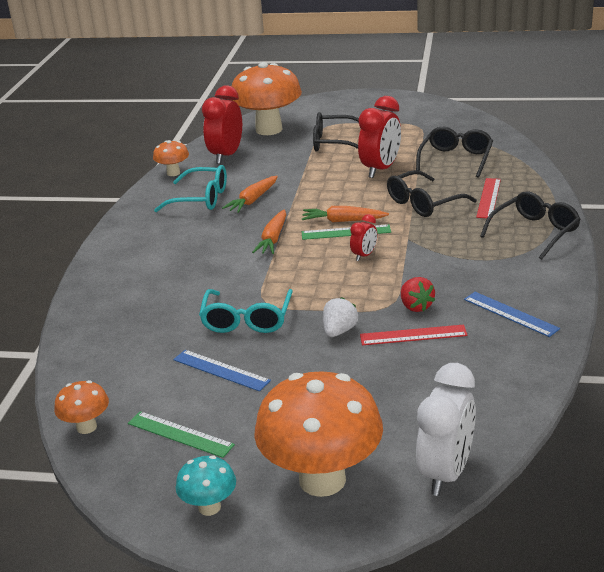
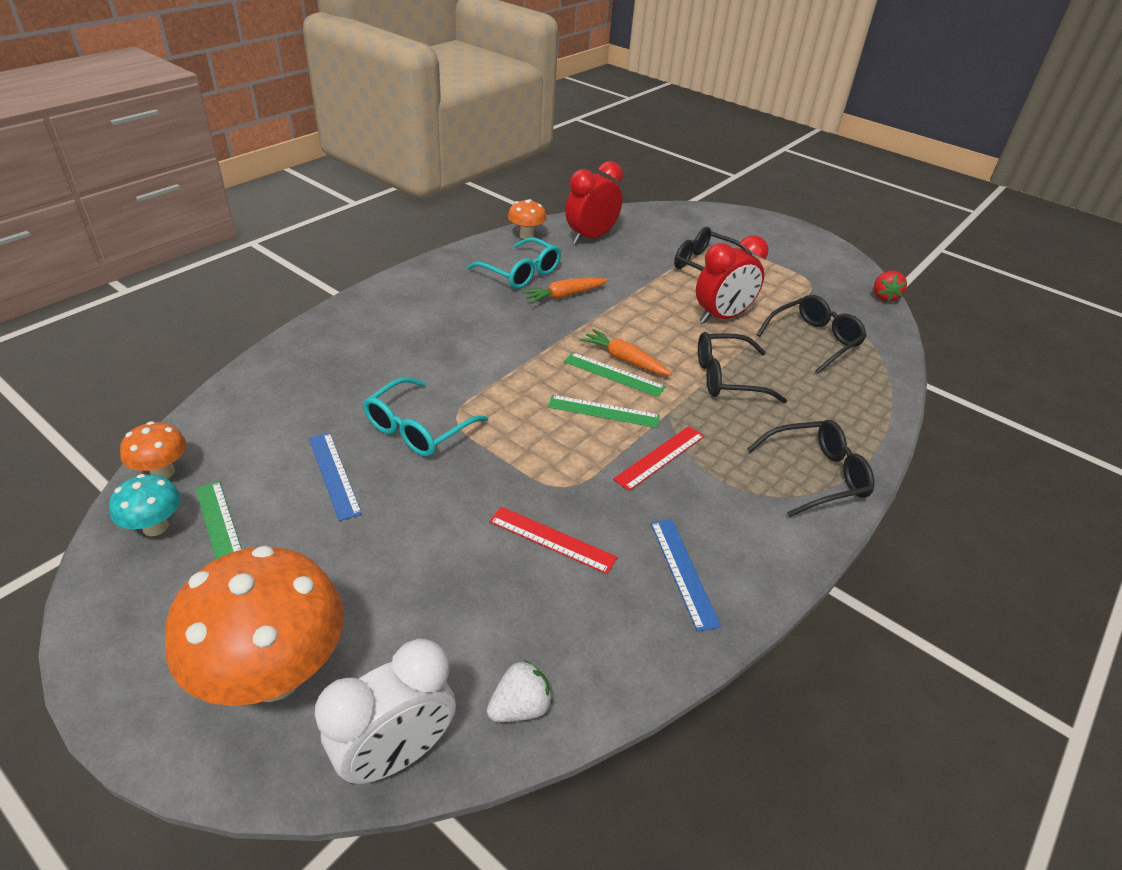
camera: 25 degrees right, 10 degrees up
(209, 507) = (147, 637): turquoise mushroom -> turquoise mushroom (155, 527)
(269, 129) = (658, 226): orange mushroom -> none
(273, 239) = (538, 348): orange carrot -> none
(339, 331) = (486, 491): white strawberry -> white strawberry (520, 707)
(364, 255) = (603, 411): red clock -> green ruler
(416, 306) = (591, 503): red strawberry -> red strawberry (884, 297)
(488, 198) = (805, 405): red ruler -> red ruler (660, 457)

